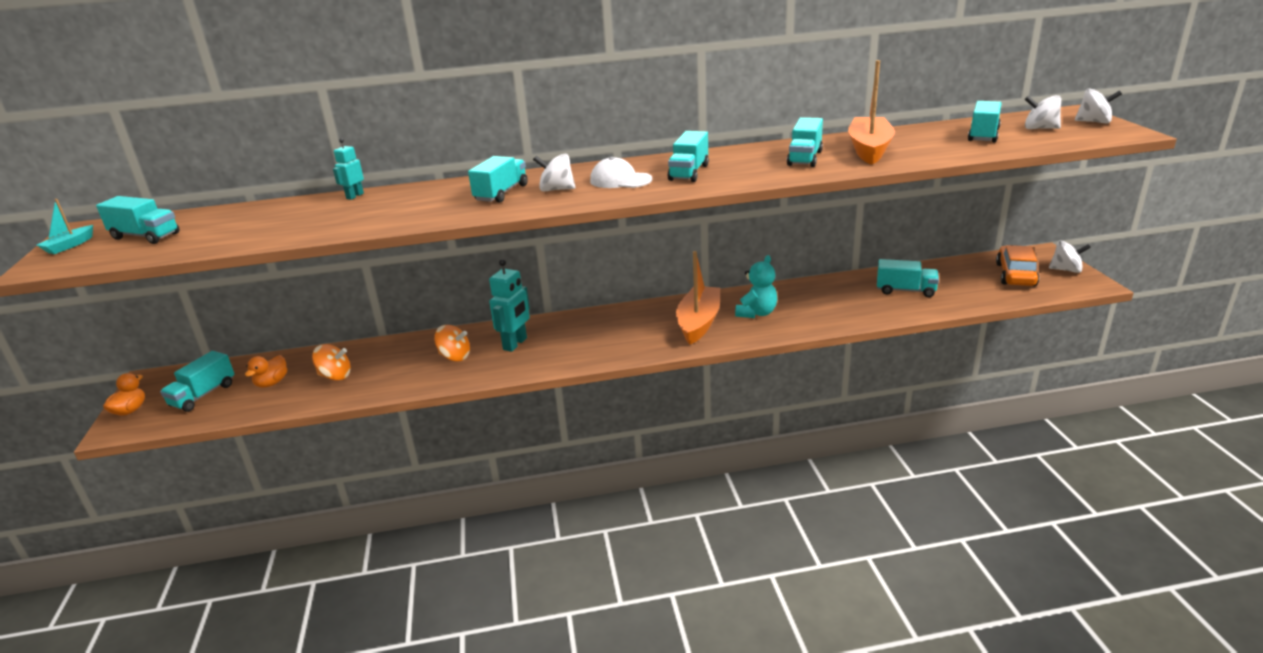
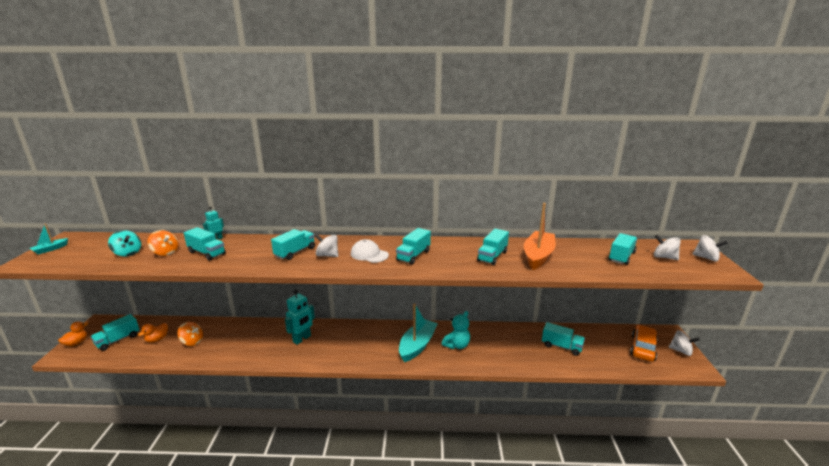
camera: 10 degrees right, 5 degrees down
(145, 236) = (90, 250): turquoise truck -> turquoise truck (207, 253)
(218, 231) = (128, 253): none -> turquoise spinning top
(455, 356) = (263, 341): orange spinning top -> orange spinning top (165, 252)
(698, 323) = (417, 345): orange boat -> turquoise boat

